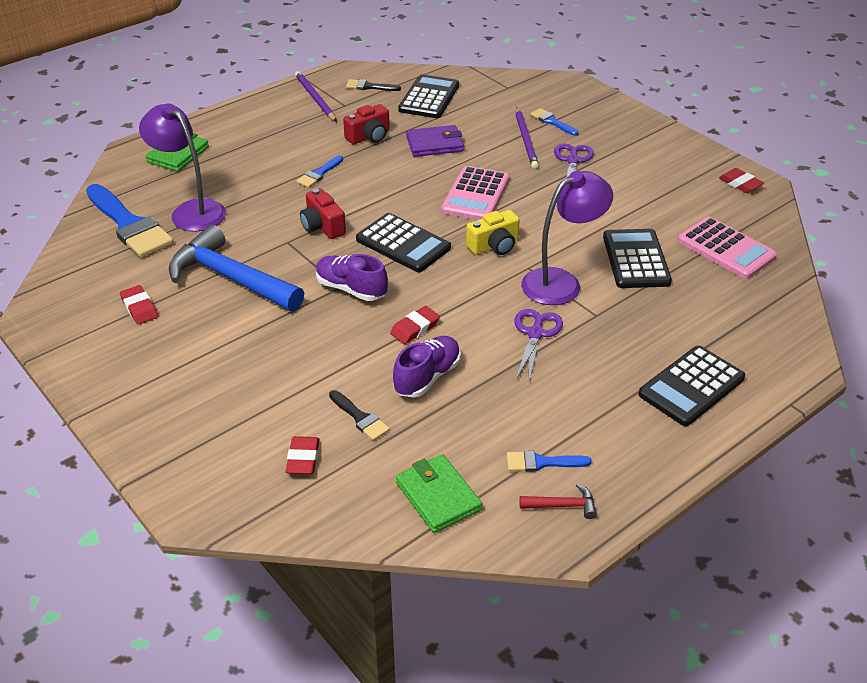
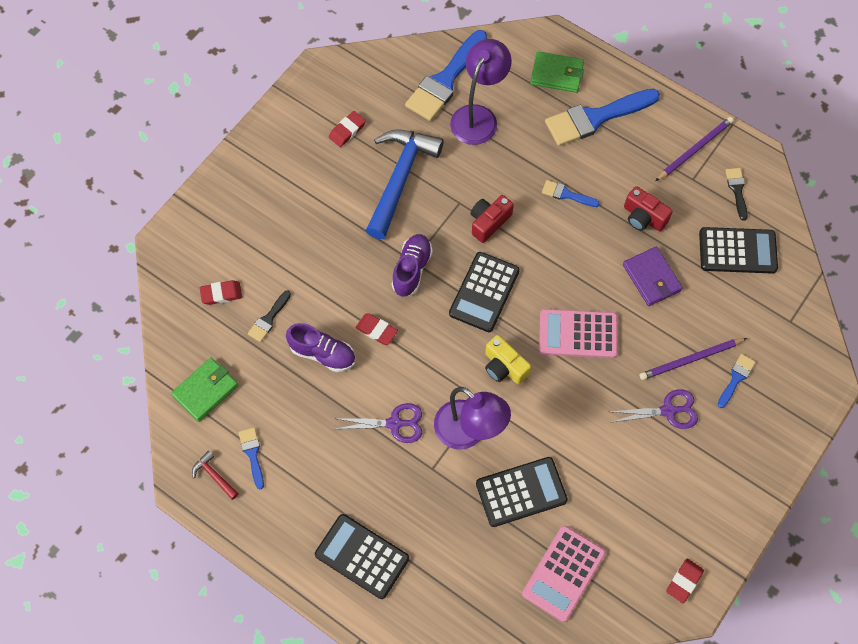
camera: 75 degrees right, 25 degrees up
(245, 142) = (595, 118): none -> blue brush
(562, 505) = (214, 476): red hammer -> red hammer turned 150 degrees clockwise

